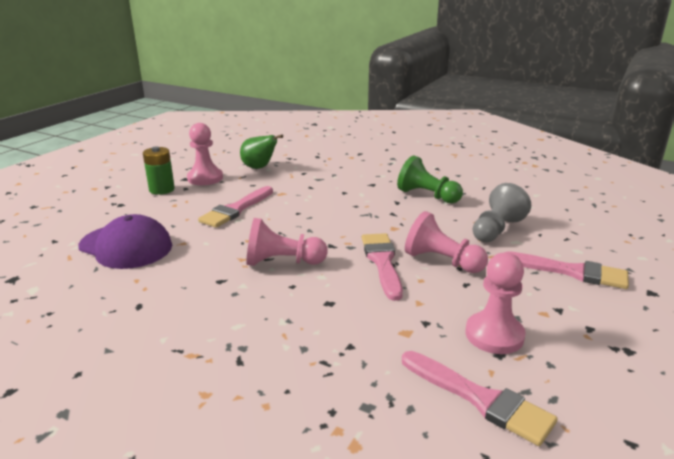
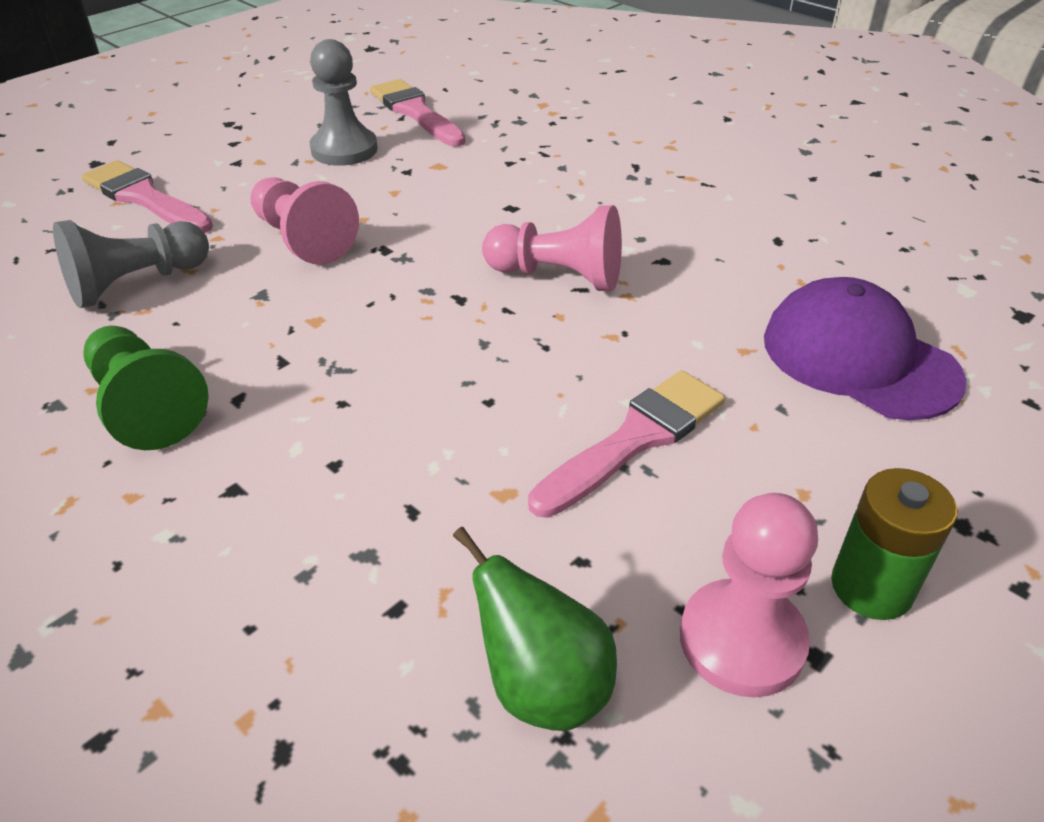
camera: 165 degrees left, 15 degrees up
(382, 262) = (396, 252): pink brush -> none
(494, 335) = (344, 150): pink pawn -> grey pawn

